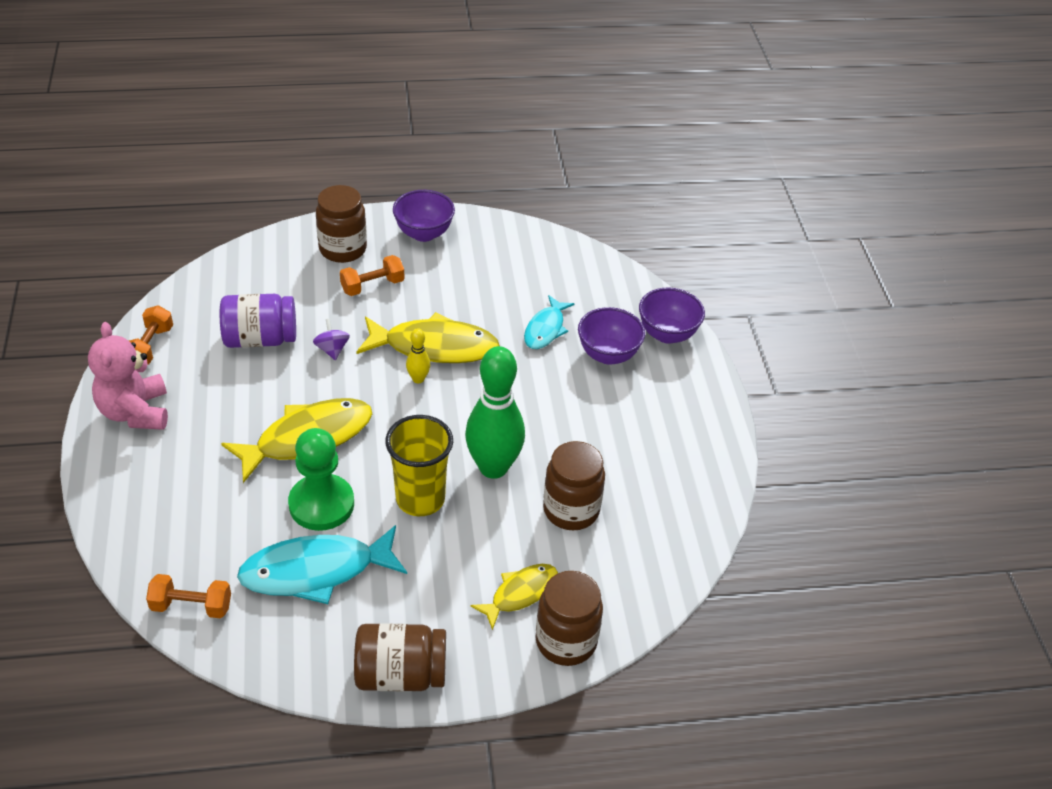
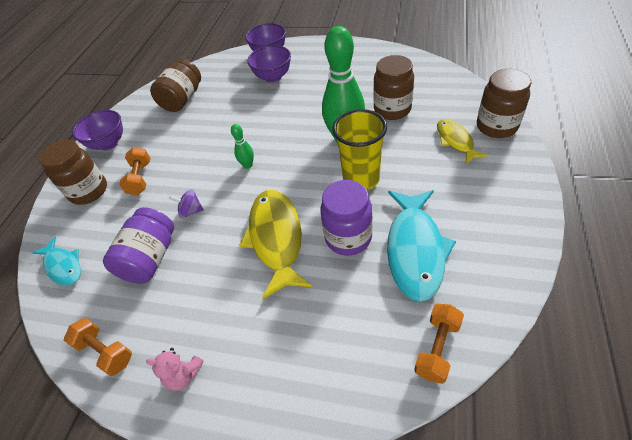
camera: 60 degrees left, 5 degrees up
(135, 412) = (183, 375): pink teddy bear -> pink teddy bear, size x0.52
(321, 504) = (348, 238): green pawn -> purple jar
(400, 674) = (519, 211): brown jar -> brown jar (182, 99)
(418, 379) = (248, 165): yellow bowling pin -> green bowling pin
(434, 347) = (222, 153): yellow fish -> none
(545, 329) = (237, 99): turquoise fish -> turquoise fish (63, 266)

